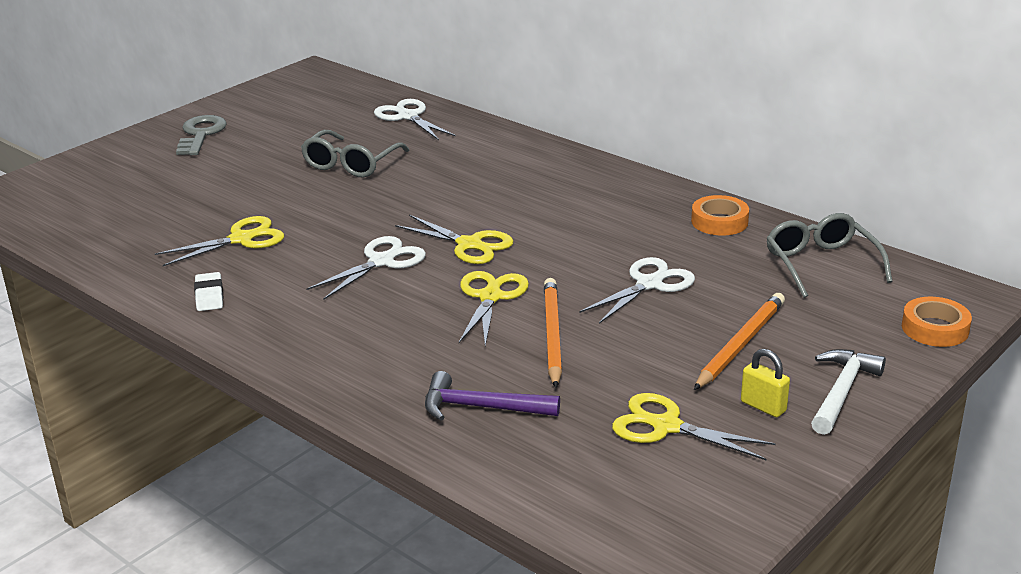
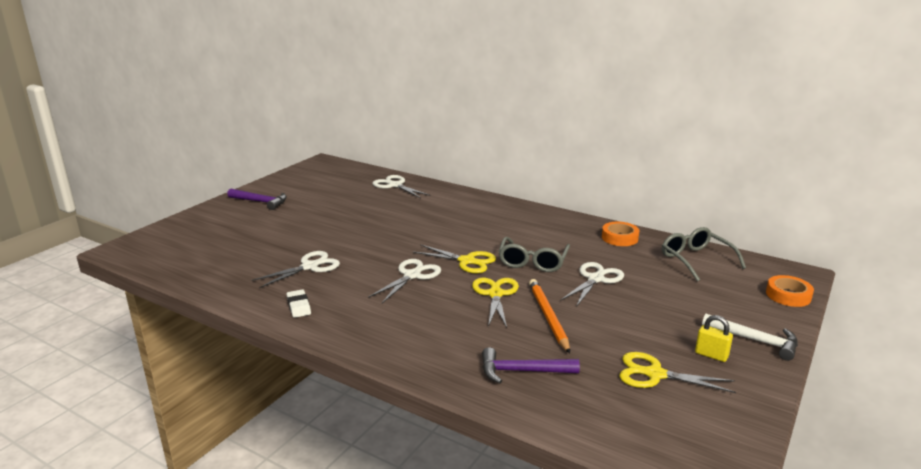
camera: 10 degrees left, 5 degrees down
(200, 134) = (261, 202): grey key -> purple hammer
(241, 239) = (309, 267): yellow scissors -> white scissors
(351, 164) = (368, 215): grey glasses -> grey glasses (532, 262)
(740, 344) = (673, 314): orange pencil -> none
(842, 391) = (755, 340): white hammer -> white hammer turned 105 degrees clockwise

